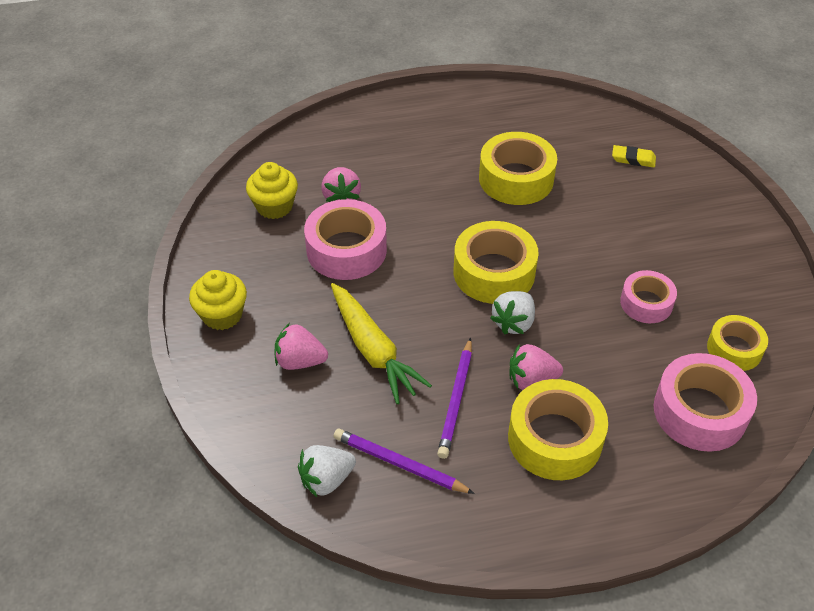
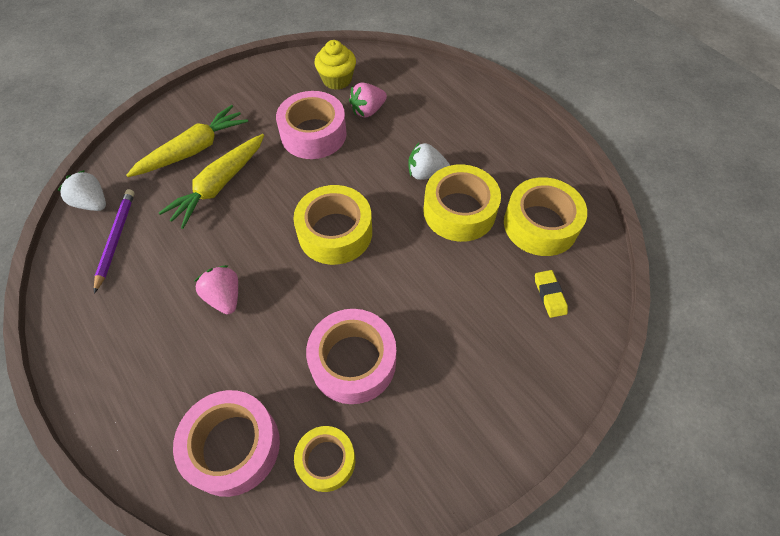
camera: 65 degrees right, 10 degrees up
(222, 315) = (220, 95): yellow cupcake -> none
(300, 361) = (193, 150): pink strawberry -> yellow carrot
(456, 400) = (186, 253): purple pencil -> none
(513, 323) = (283, 265): white strawberry -> white strawberry (426, 173)
(555, 439) = (167, 333): yellow tape -> yellow tape (540, 224)
(646, 303) = (353, 362): pink tape -> pink tape, size x1.62

